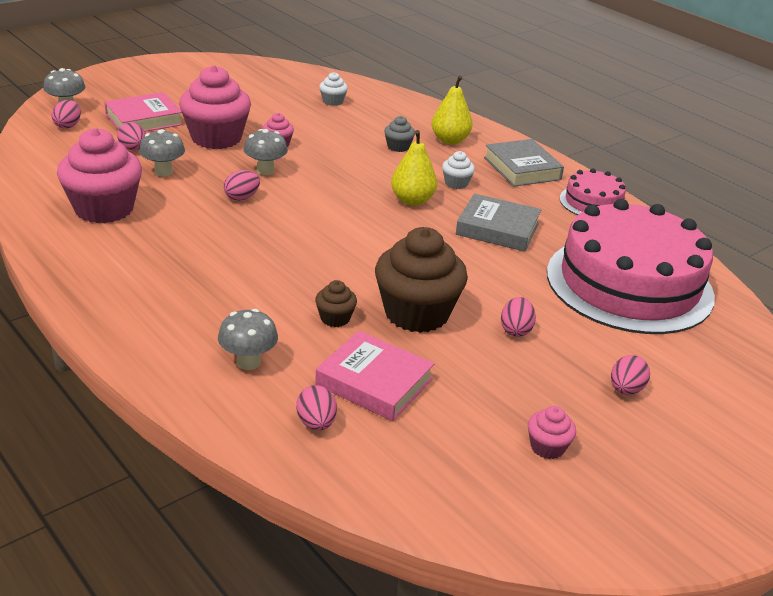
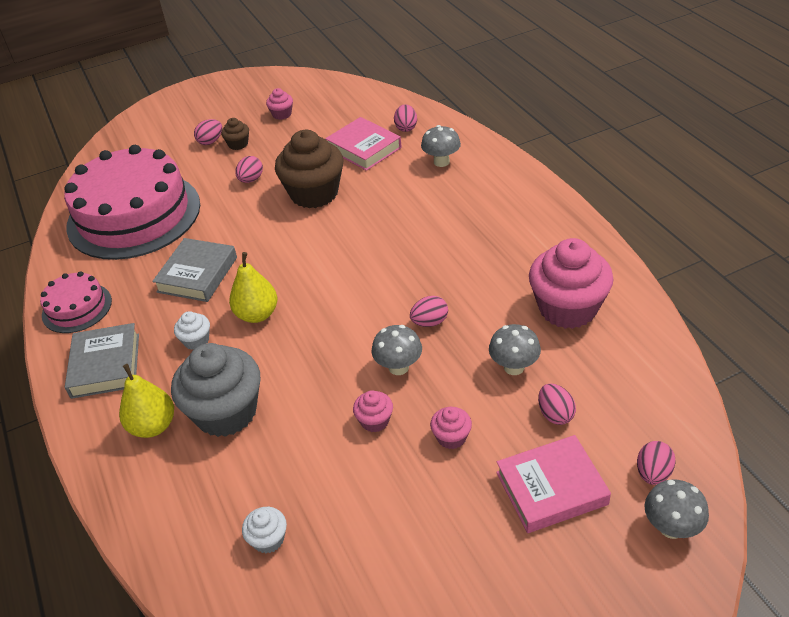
camera: 160 degrees left, 10 degrees up
(216, 138) = (451, 437): pink cupcake -> pink cupcake, size x0.45
(335, 318) = (375, 191): brown cupcake -> brown cupcake (238, 144)
(398, 147) = (226, 412): grey cupcake -> grey cupcake, size x2.23
(497, 229) = (197, 274): grey book -> grey book turned 75 degrees clockwise

